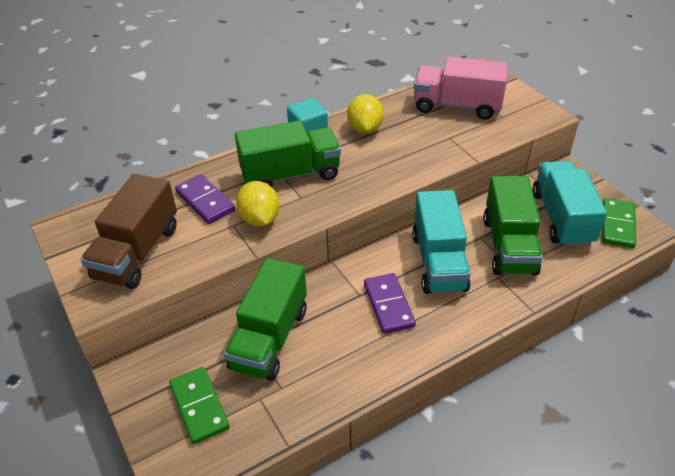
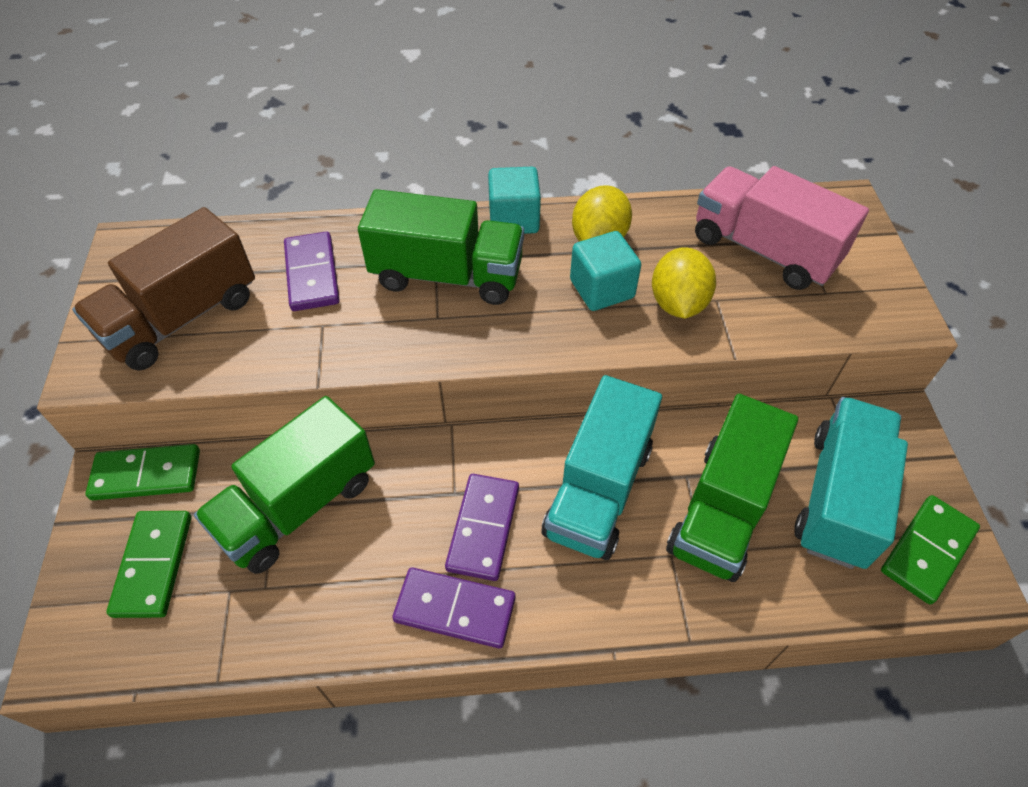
camera: 25 degrees right, 10 degrees up
(155, 362) = (146, 475): none -> green domino
(259, 219) = (361, 329): yellow lemon -> yellow lemon (678, 303)
(384, 152) = (602, 289): none -> turquoise cube
(401, 350) = (455, 609): none -> purple domino

